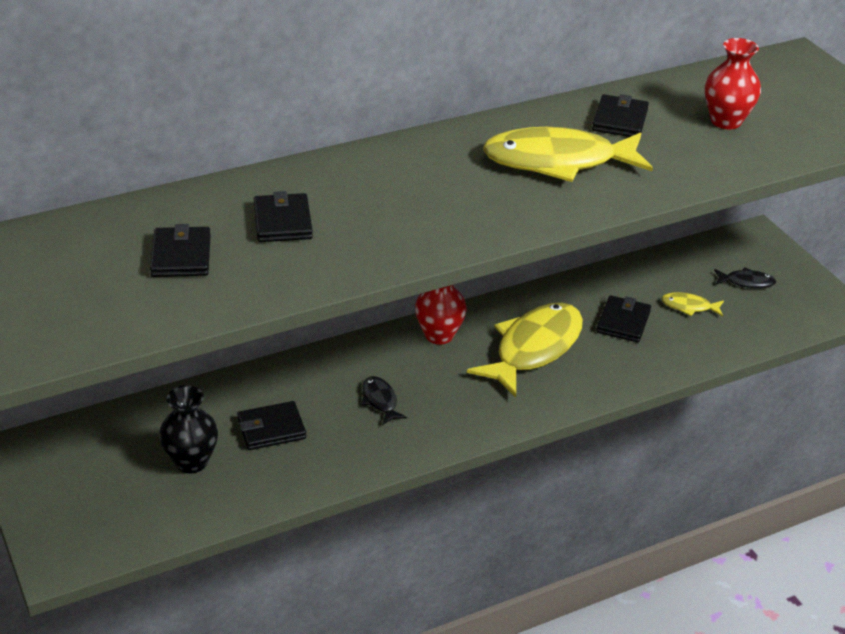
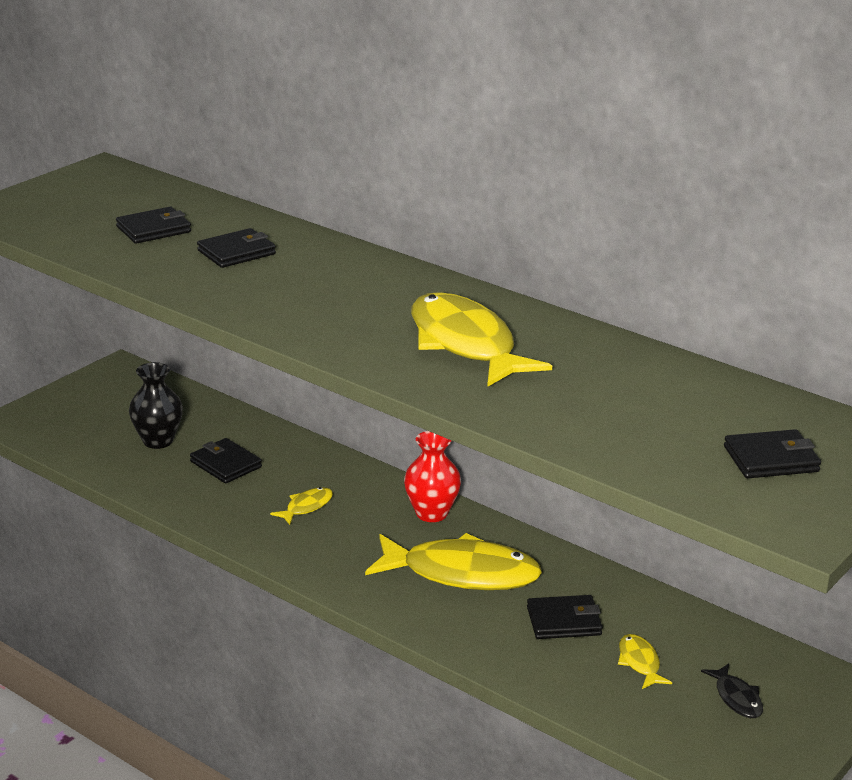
camera: 65 degrees right, 10 degrees down
(380, 401) = (306, 507): black fish -> yellow fish
(620, 120) = (587, 361): black wallet -> black wallet (771, 459)
(726, 121) = (663, 419): red vase -> none

